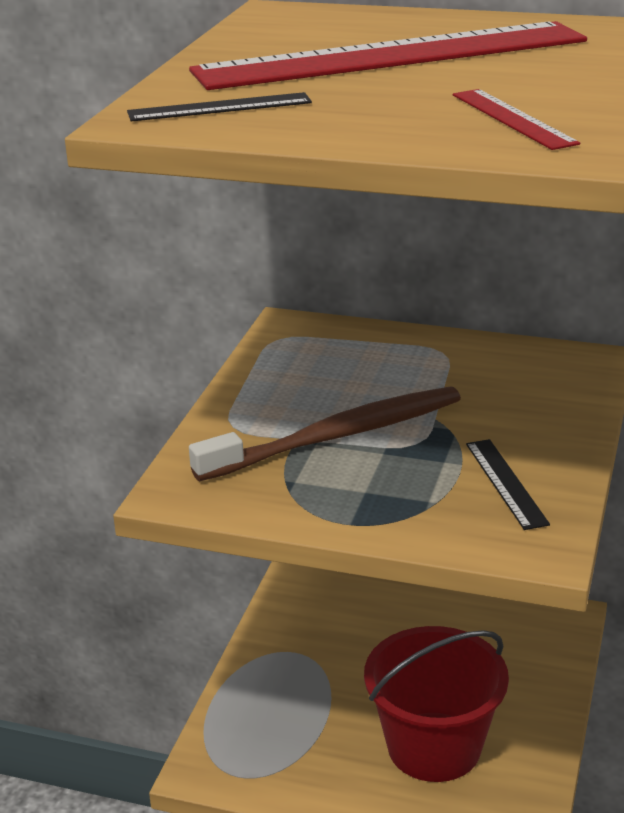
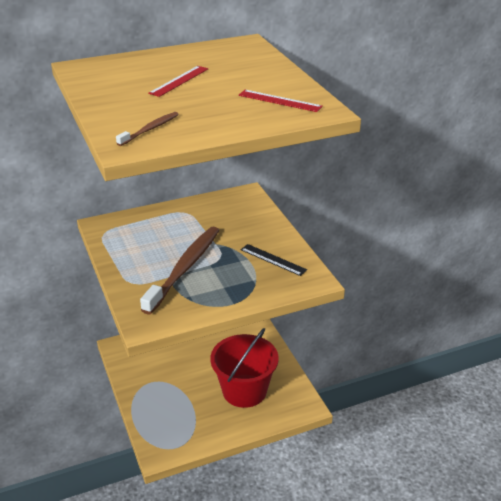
camera: 40 degrees left, 5 degrees up
(219, 107) = (150, 129): black ruler -> brown toothbrush
(392, 56) = (179, 81): red ruler -> red ruler, size x0.41

